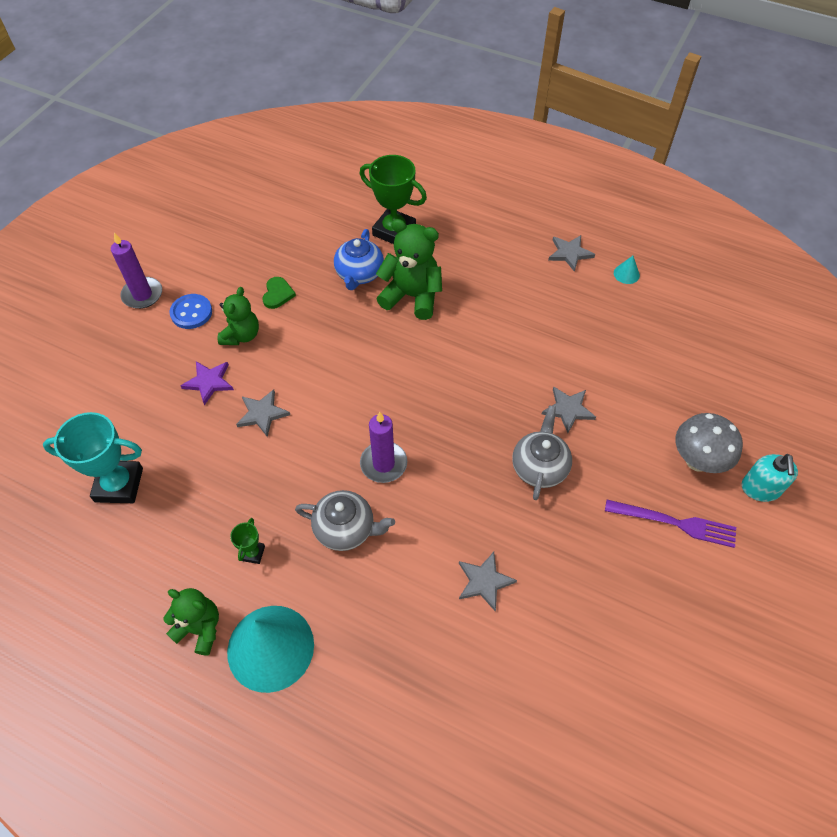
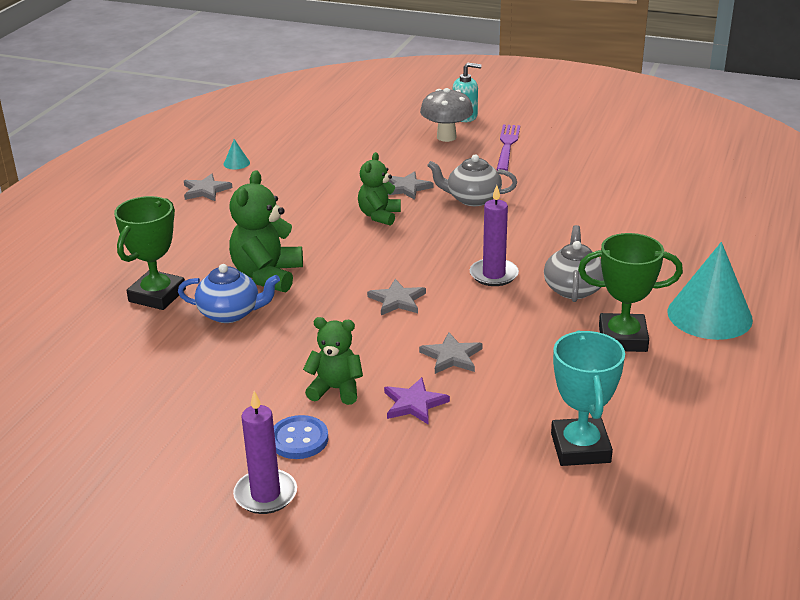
camera: 95 degrees left, 25 degrees down
(200, 628) = (715, 358): green teddy bear -> green teddy bear (379, 216)
(253, 553) = (622, 338): green trophy -> green trophy, size x2.15
(278, 294) = (264, 370): green heart -> none
(484, 581) = (594, 219): grey star -> grey star (397, 300)

